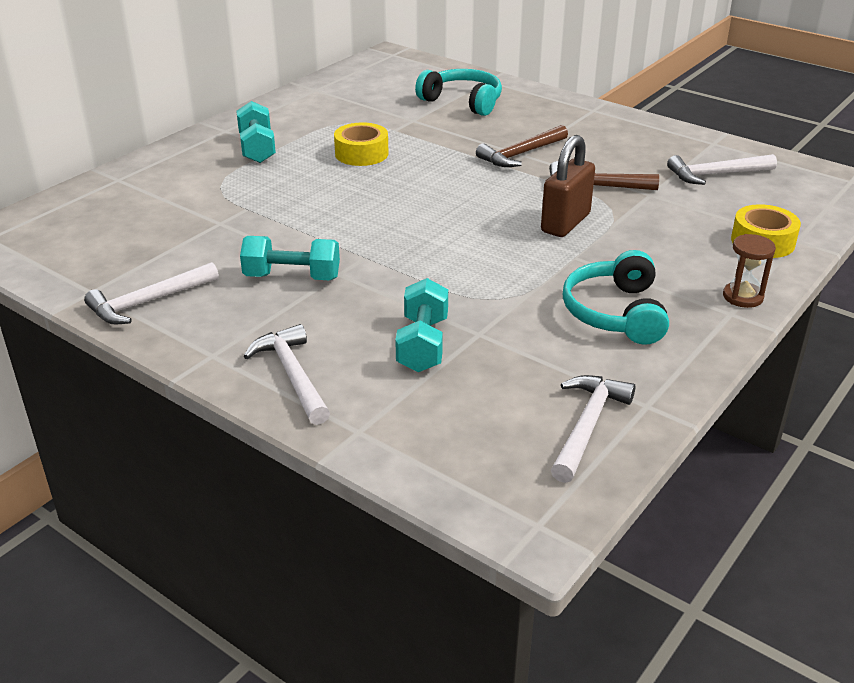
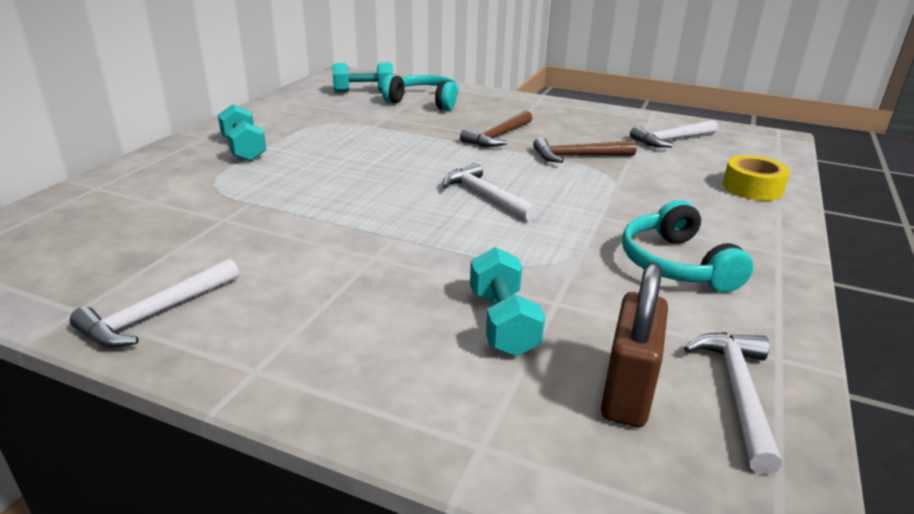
camera: 15 degrees left, 5 degrees down
(292, 277) = (324, 266): turquoise dumbbell -> turquoise dumbbell (363, 92)
(292, 375) = (367, 382): white hammer -> white hammer (485, 196)
(361, 154) = (350, 146): yellow tape -> none
(565, 223) = (573, 188): brown padlock -> brown padlock (627, 393)
(742, 297) = (776, 236): brown hourglass -> none

